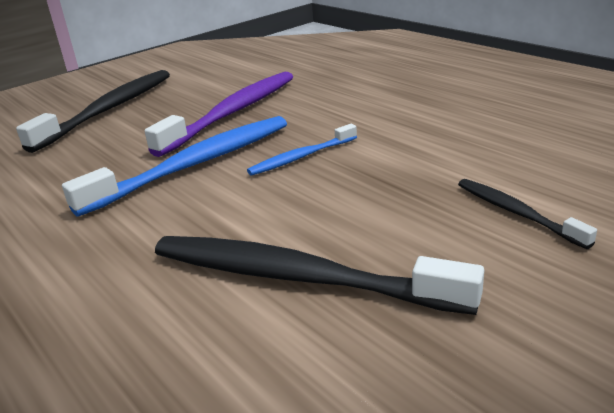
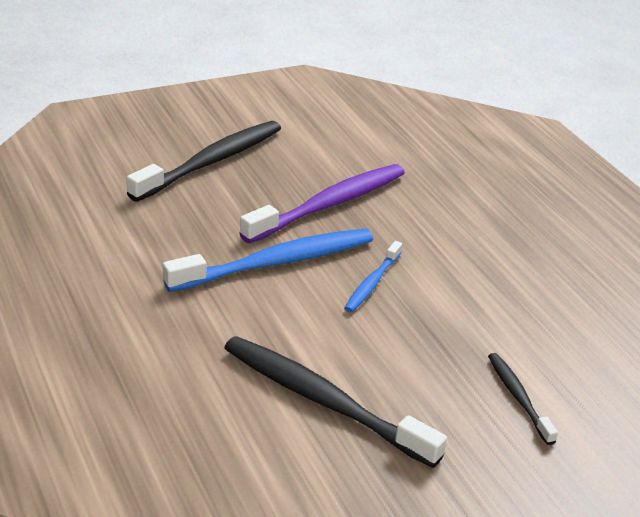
camera: 10 degrees right, 5 degrees up
(301, 157) = (372, 283): blue toothbrush -> blue toothbrush turned 45 degrees counterclockwise

